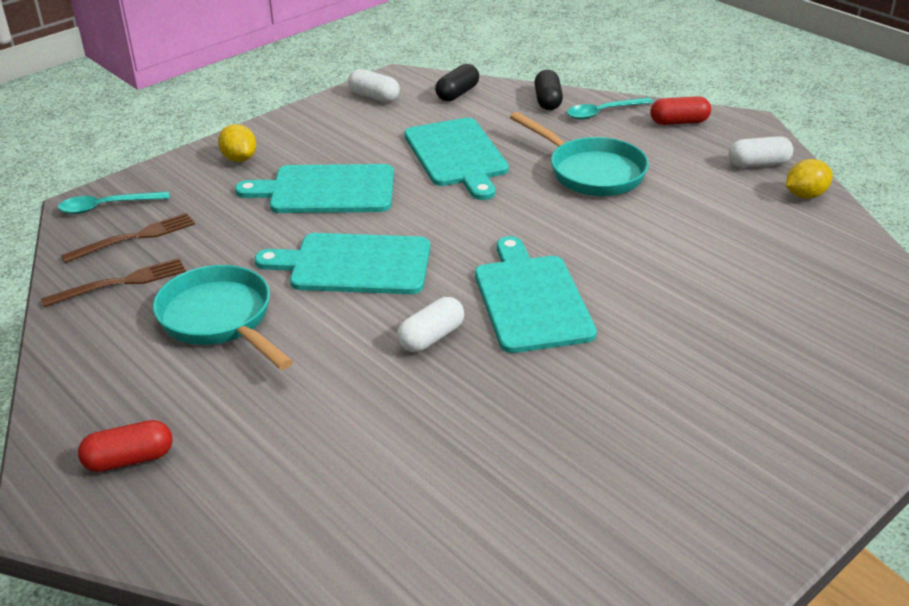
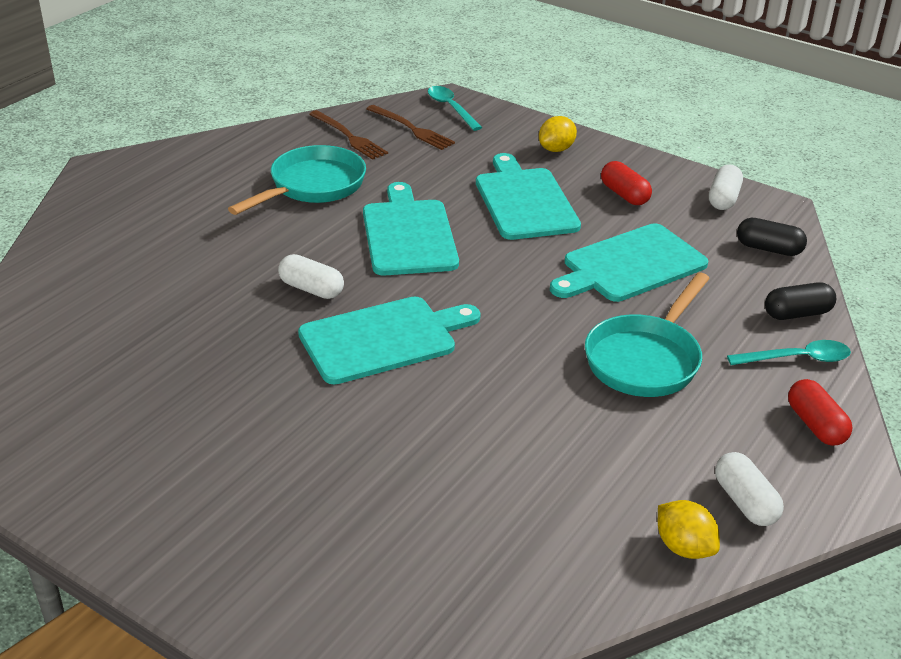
camera: 75 degrees right, 0 degrees up
(129, 459) = (149, 183): red capsule -> red capsule (624, 195)
(603, 113) = (797, 359): turquoise spoon -> turquoise spoon turned 120 degrees clockwise

